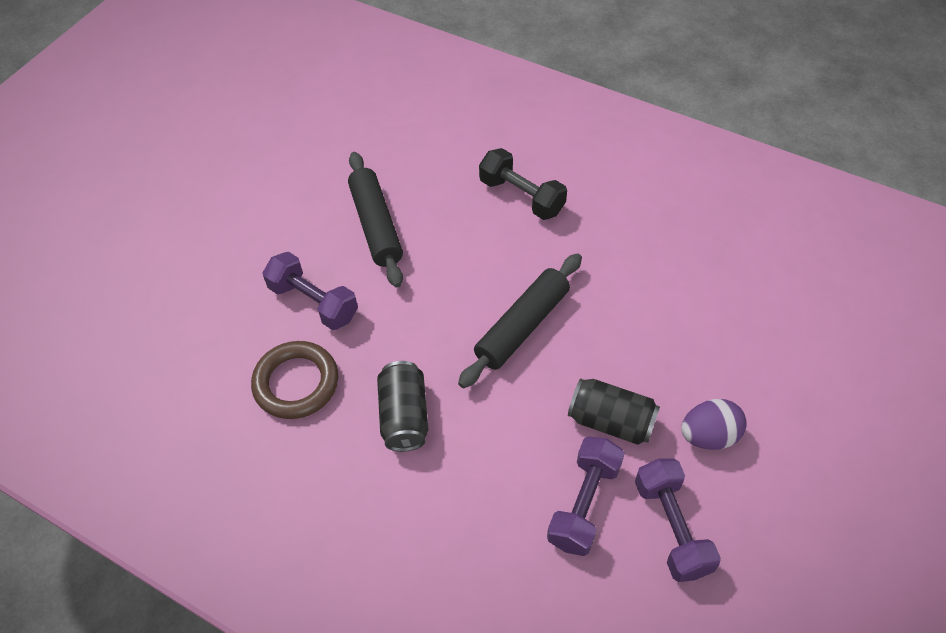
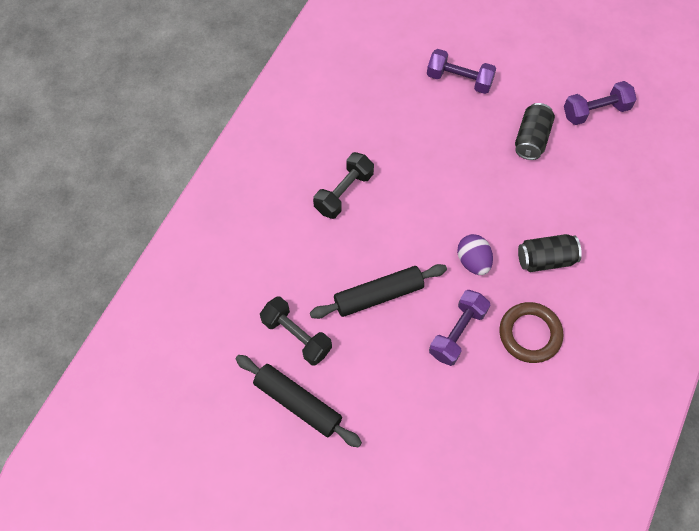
camera: 95 degrees left, 10 degrees up
(338, 152) = (296, 336): none -> black dumbbell
(522, 326) = (465, 190): black rolling pin -> black rolling pin (298, 403)
(584, 504) = (589, 154): purple dumbbell -> purple dumbbell (459, 80)
(708, 436) = (533, 89): purple egg -> purple egg (473, 261)

